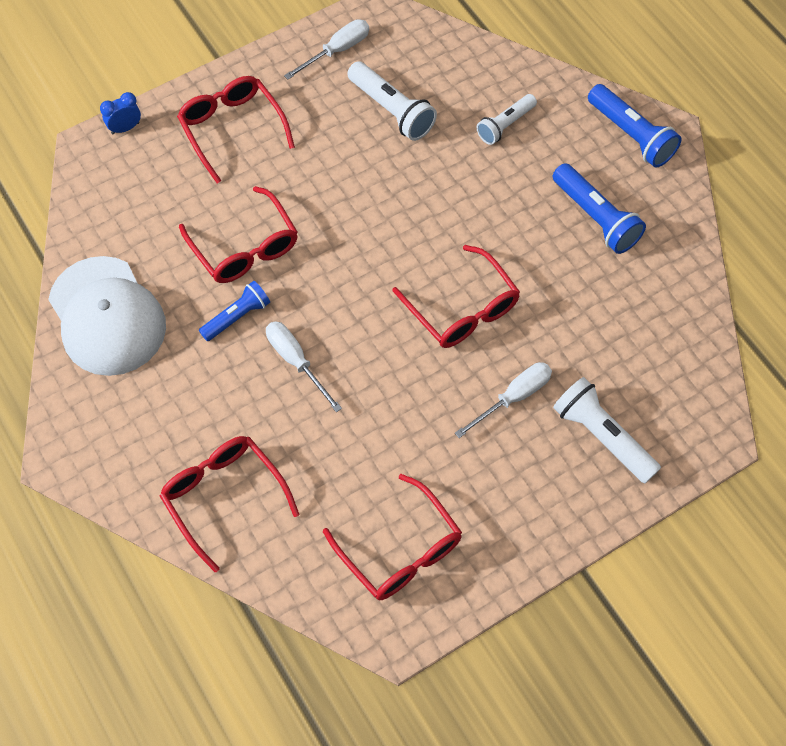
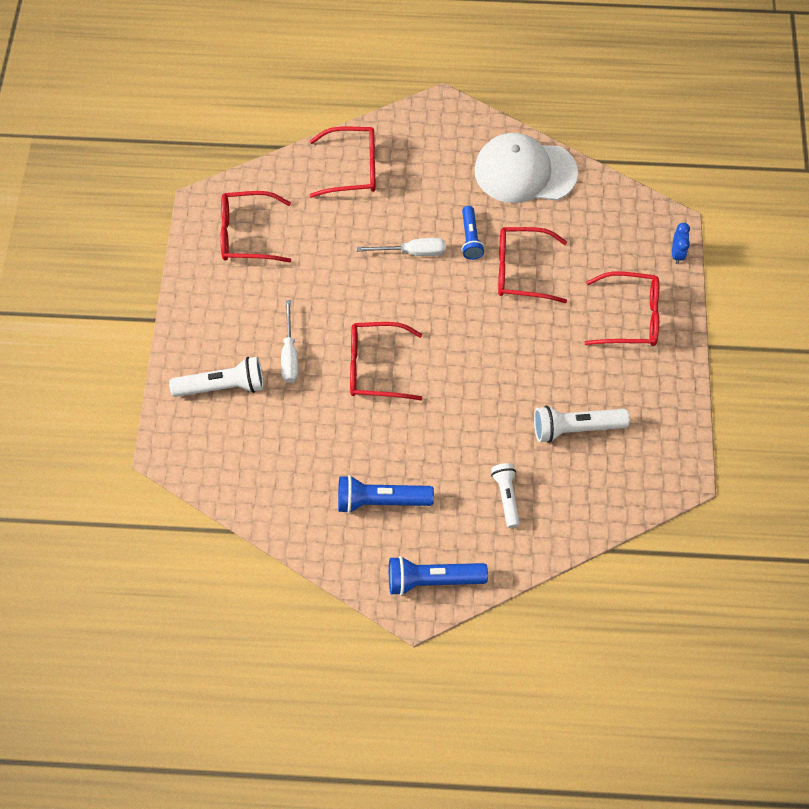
camera: 125 degrees right, 0 degrees up
(337, 51) = (660, 426): white screwdriver -> none

